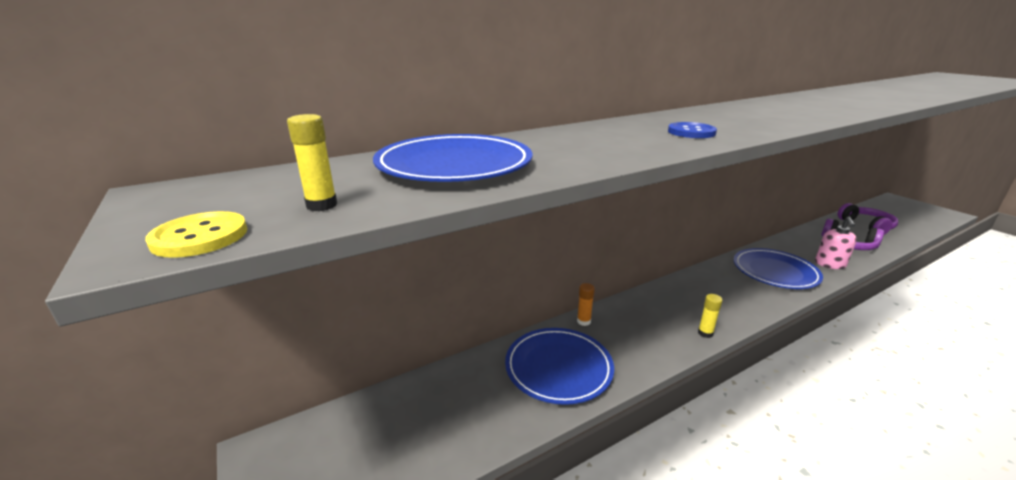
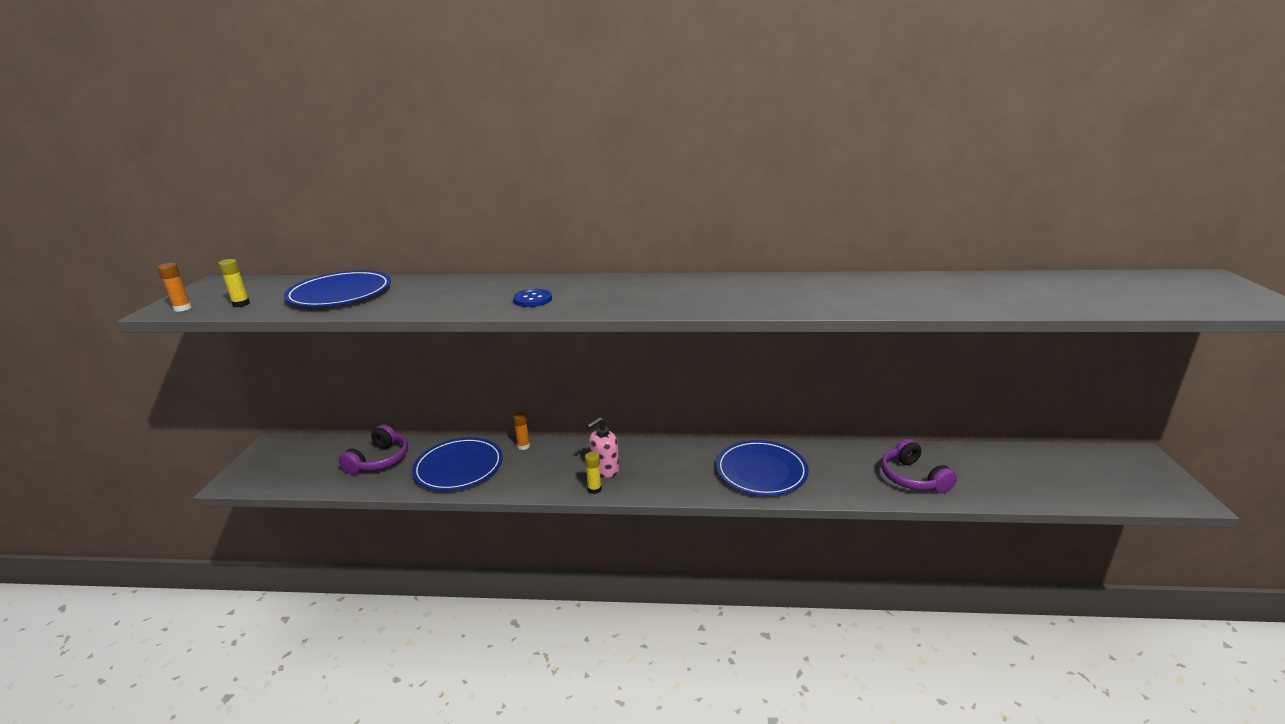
camera: 35 degrees right, 0 degrees up
(200, 237) = (183, 308): yellow button -> orange glue stick
(830, 264) = (839, 487): pink soap dispenser -> pink soap dispenser (604, 470)
(866, 226) = (995, 469): purple headphones -> purple headphones (379, 460)

